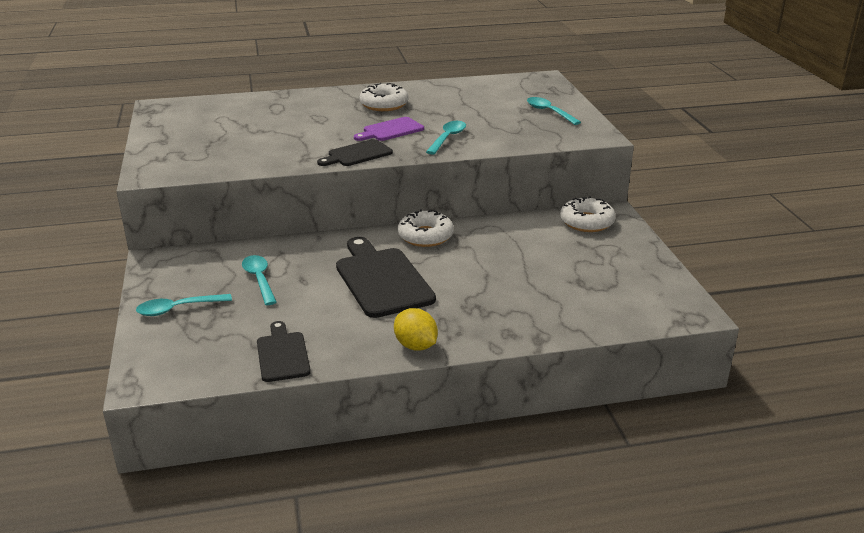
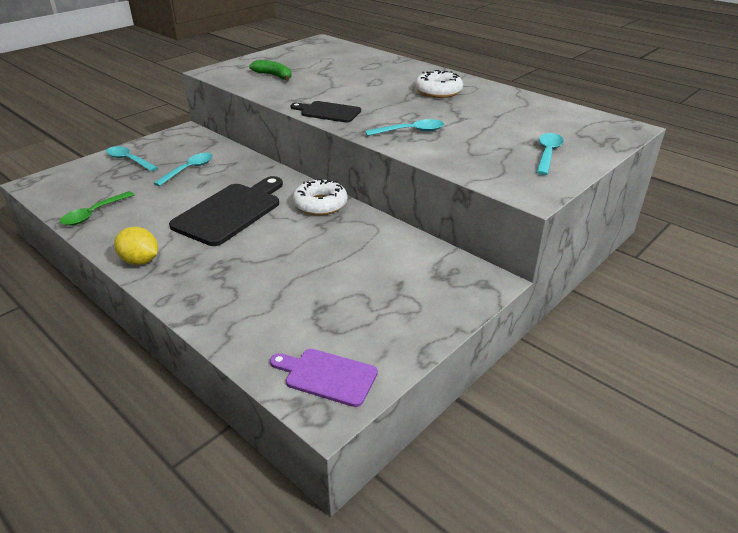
camera: 55 degrees right, 5 degrees up
(222, 151) = (274, 76): none -> green banana
(282, 354) = (94, 214): black cutting board -> green spoon
(391, 130) = (391, 108): purple cutting board -> purple cutting board (327, 376)
(415, 346) = (140, 261): yellow lemon -> yellow lemon turned 75 degrees counterclockwise
(586, 222) = (448, 273): white donut -> none

